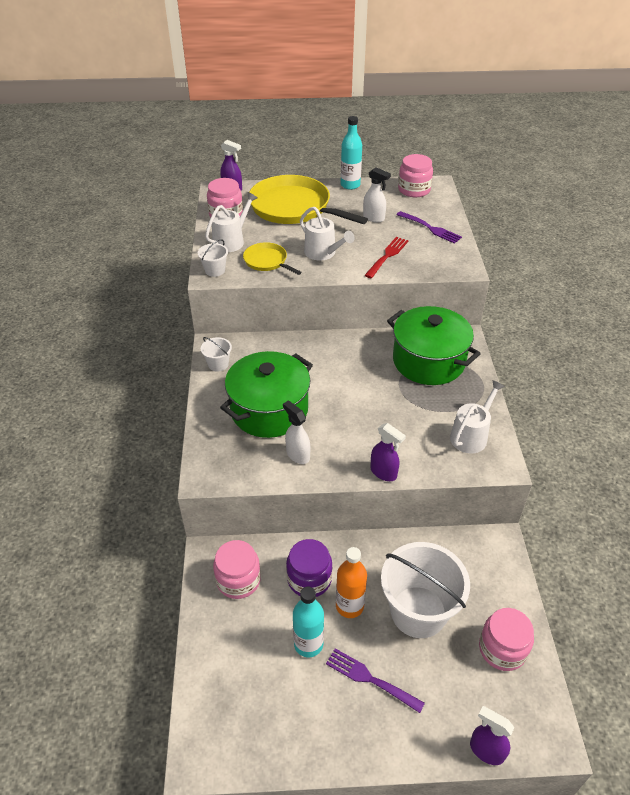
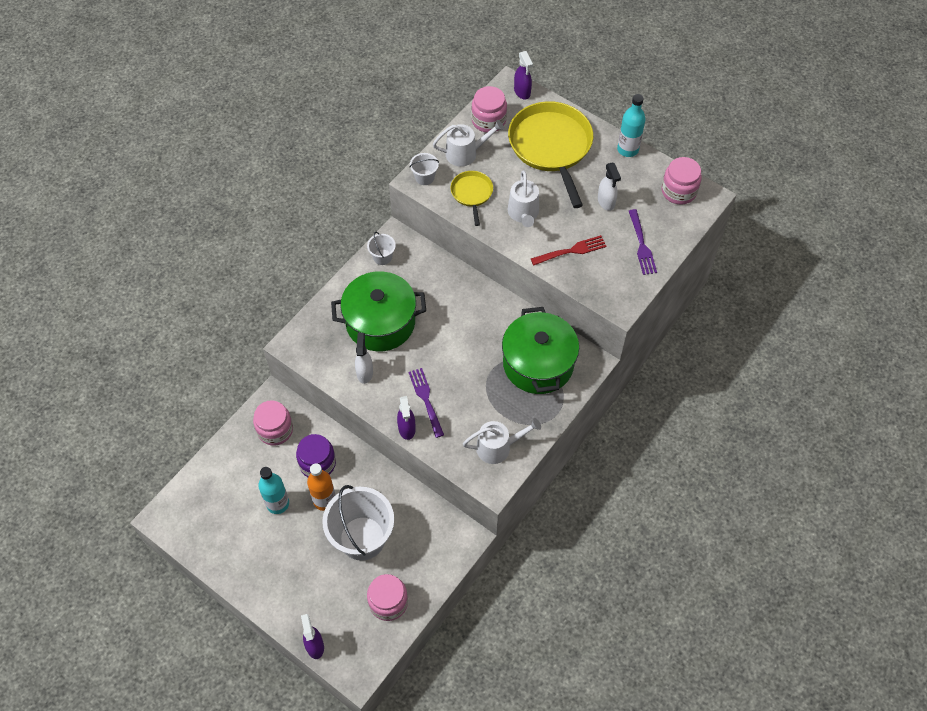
camera: 40 degrees right, 15 degrees up
(370, 679) = (292, 553): purple fork -> purple fork (426, 399)

